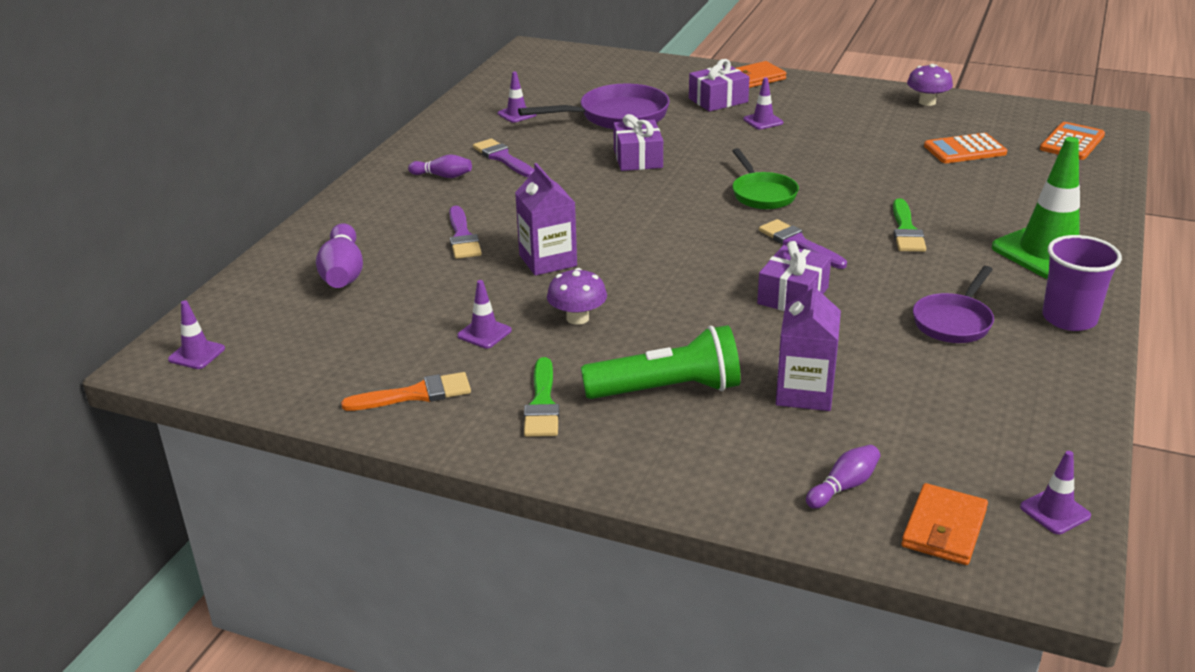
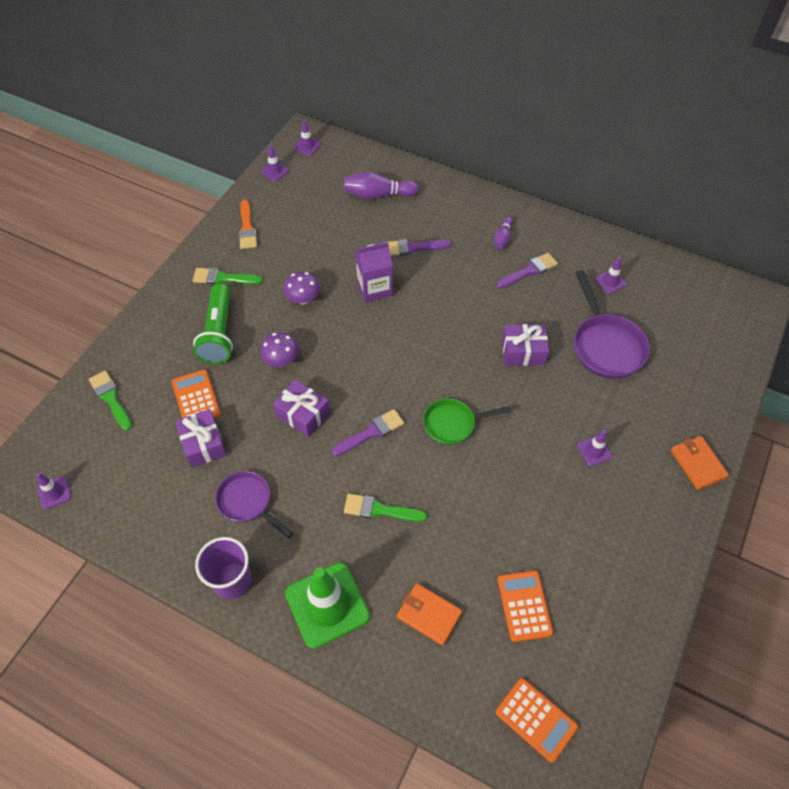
camera: 95 degrees right, 25 degrees up
(484, 333) = (297, 256): purple traffic cone -> purple traffic cone (274, 171)
(718, 100) = (641, 424): purple gift -> purple gift (203, 444)
(804, 392) = (196, 398): purple carton -> orange calculator
(843, 487) = (110, 398): purple bowling pin -> green brush
(927, 102) = (640, 608): purple mushroom -> purple mushroom (281, 360)
(944, 528) = (63, 435): orange wallet -> orange wallet (429, 615)

